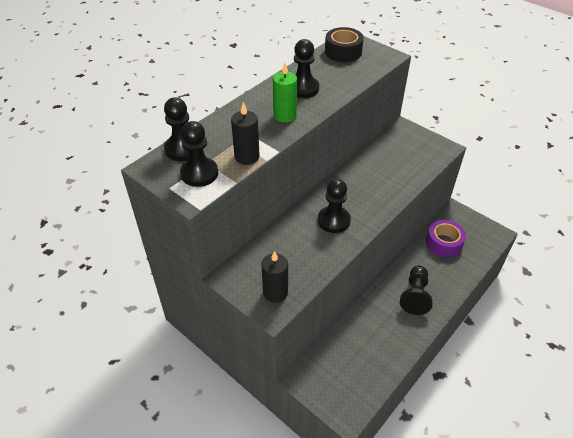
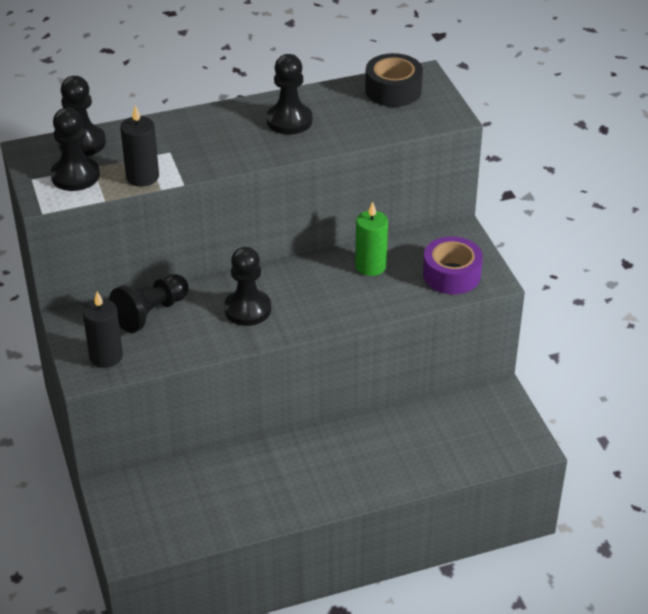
camera: 30 degrees right, 5 degrees down
(285, 116) = (232, 146): green candle -> green candle (370, 266)
(415, 296) = (335, 469): black pawn -> black pawn (151, 313)
(443, 243) = (440, 426): purple tape -> purple tape (451, 275)

